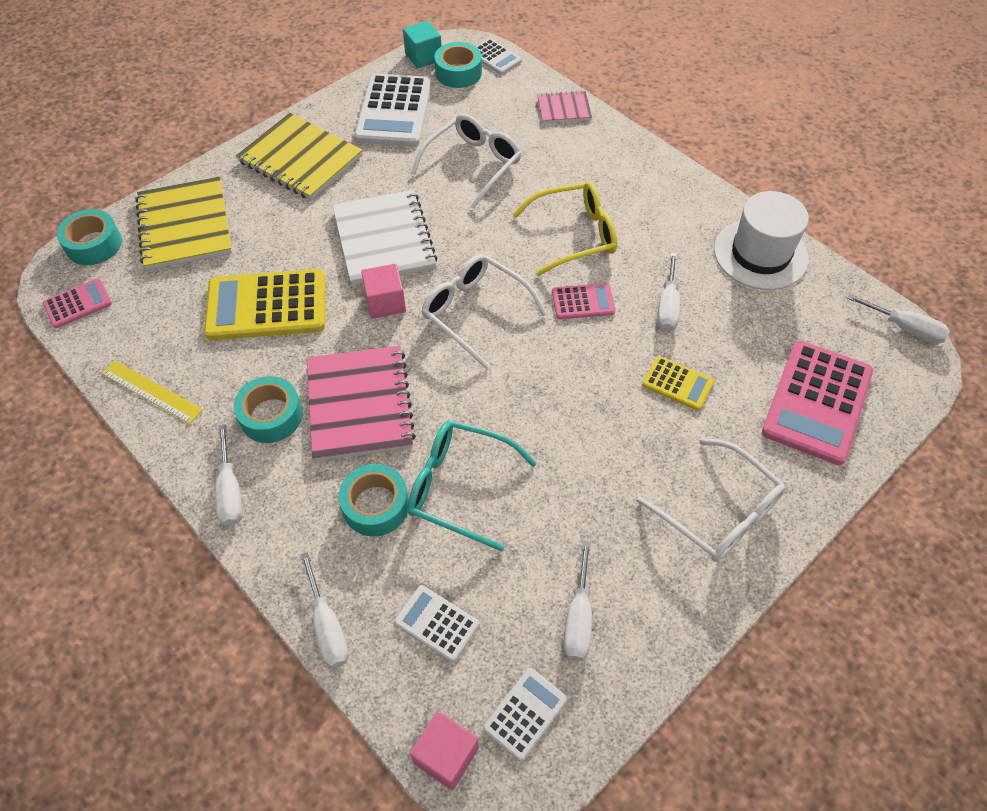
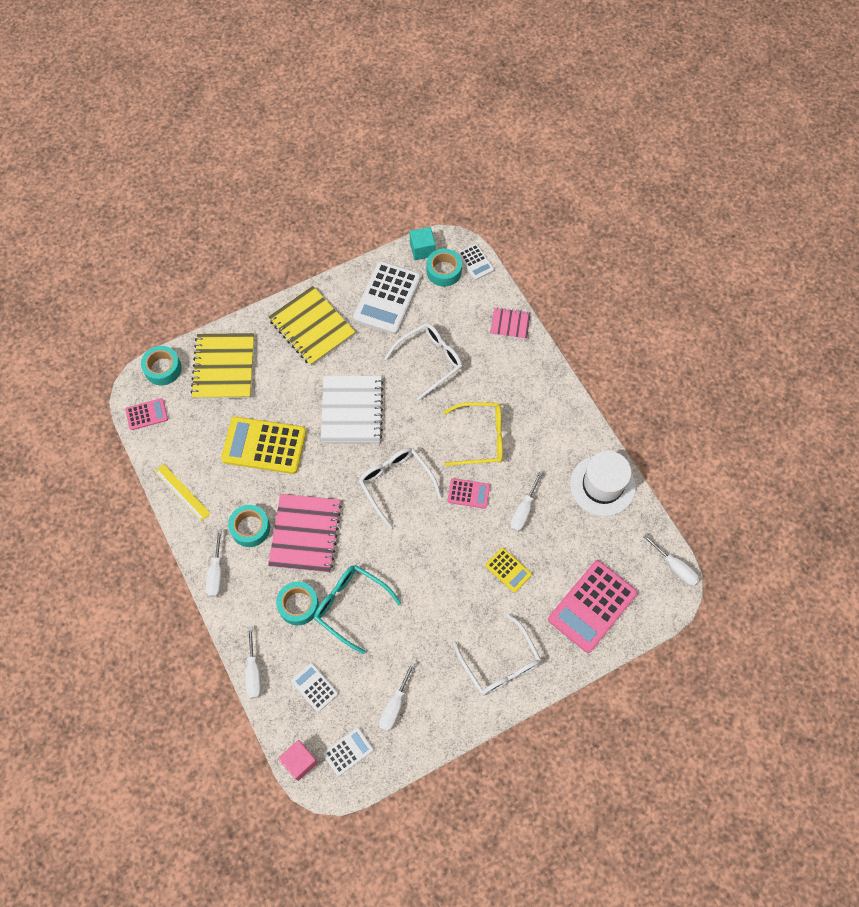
camera: 15 degrees right, 10 degrees up
(385, 302) = (340, 462): pink cube -> none

